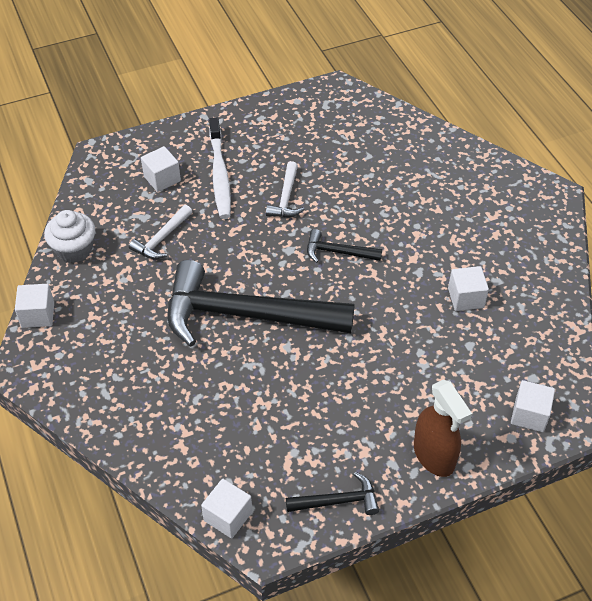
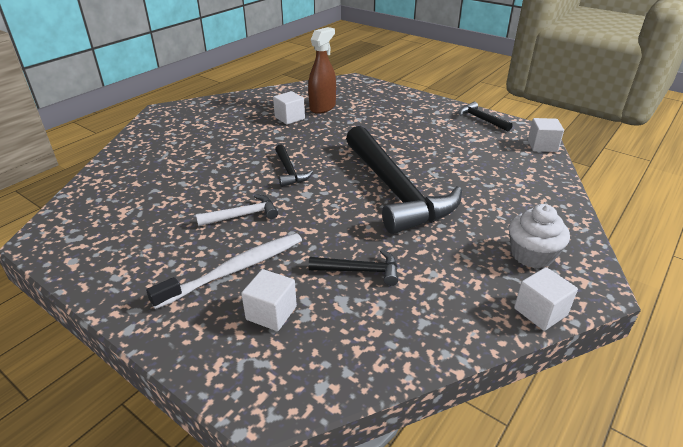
camera: 120 degrees left, 15 degrees down
(74, 249) = (437, 332): white cupcake -> white cupcake (532, 255)
(162, 239) = (360, 271): white hammer -> black hammer
(434, 456) = (416, 103): brown spray bottle -> brown spray bottle (322, 107)
(529, 415) = (358, 87): white cube -> none

